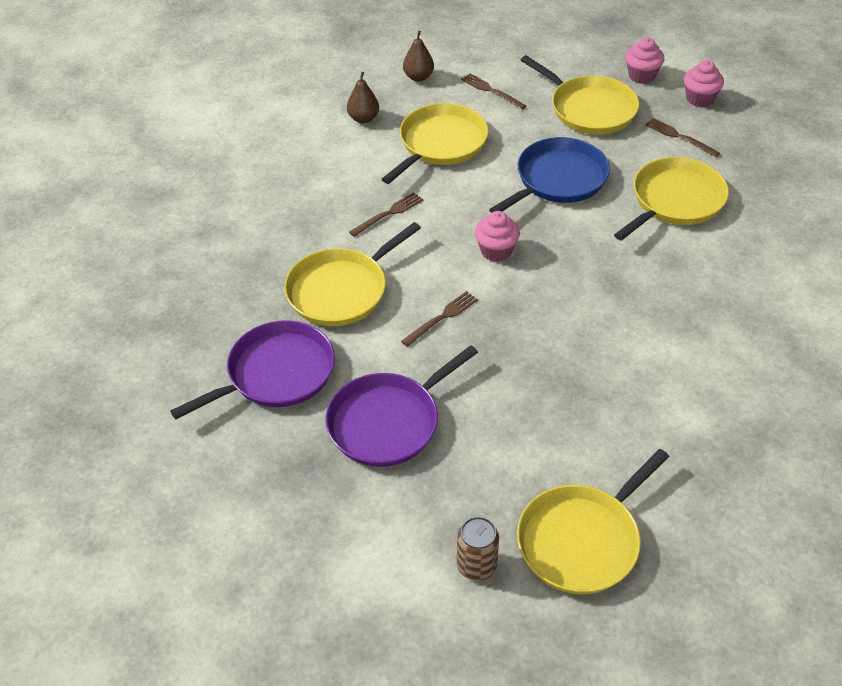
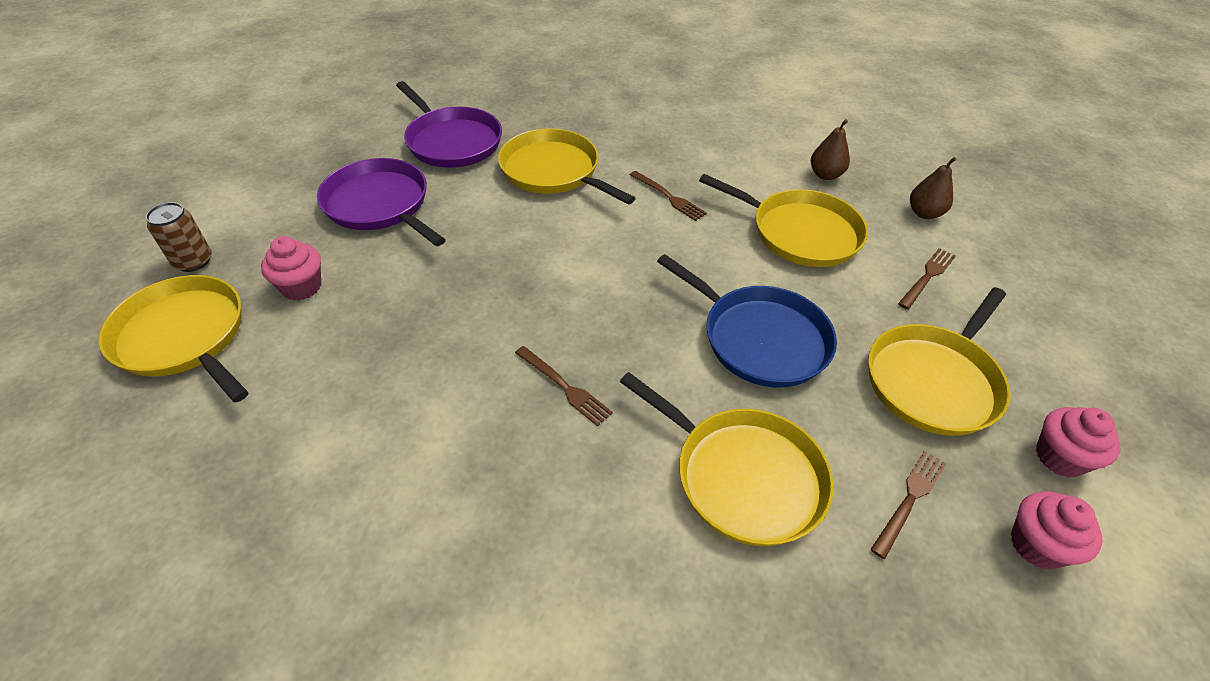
camera: 85 degrees right, 0 degrees up
(442, 318) = (511, 237): brown fork -> brown fork (564, 387)
(496, 251) = (616, 278): pink cupcake -> pink cupcake (301, 287)

